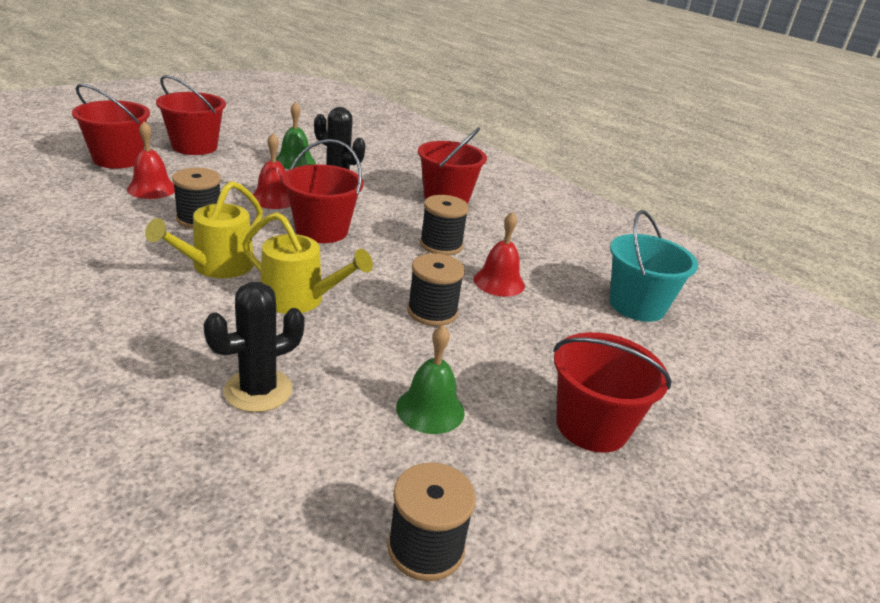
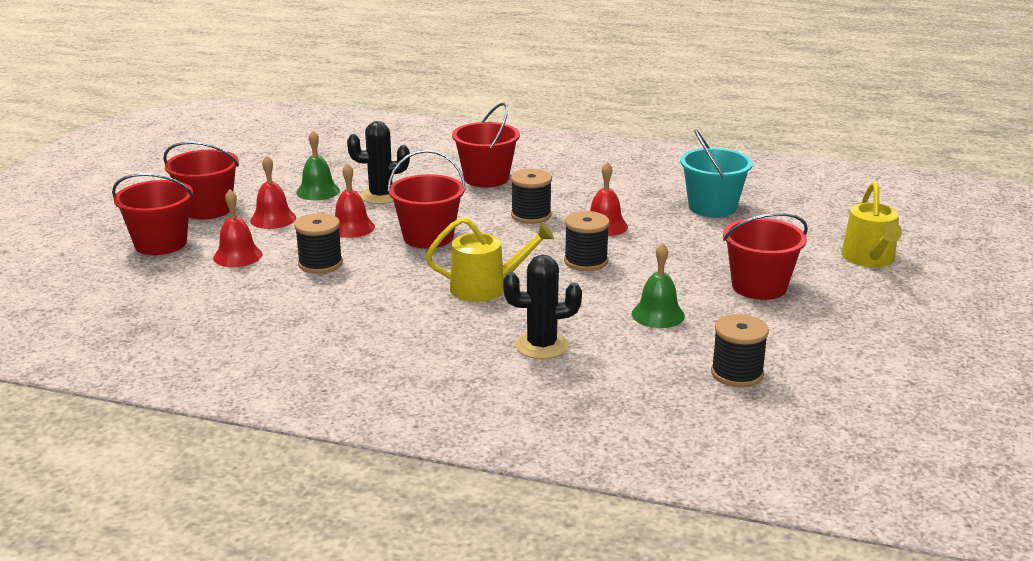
camera: 25 degrees left, 5 degrees down
(217, 266) = (392, 290): yellow watering can -> yellow watering can (869, 259)
(227, 170) = (273, 219): none -> red bell
(258, 390) = (542, 346): black cactus -> black cactus turned 60 degrees clockwise

